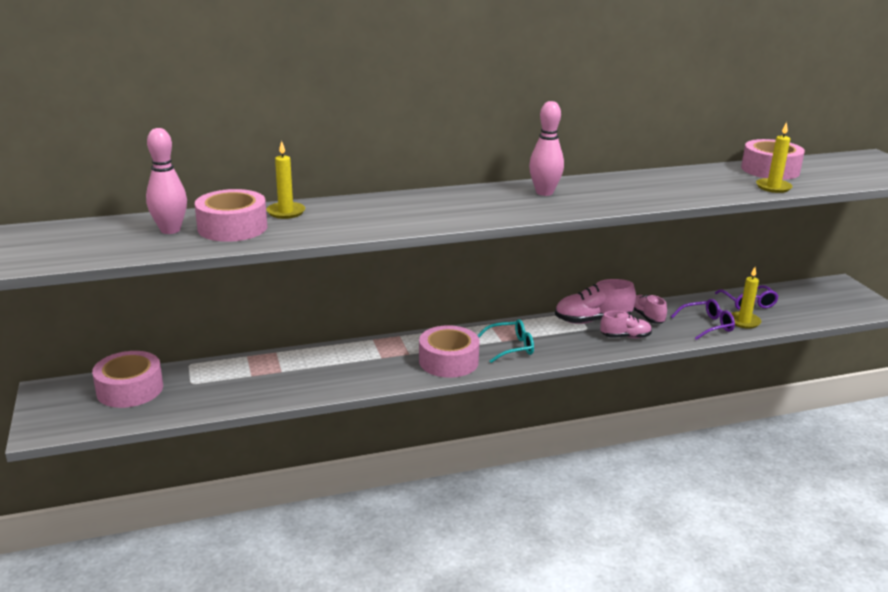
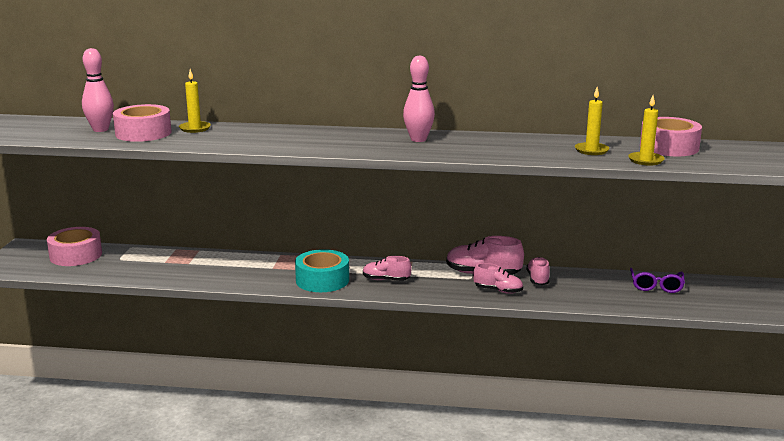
camera: 25 degrees right, 5 degrees down
(448, 361) = (322, 280): pink tape -> turquoise tape
(511, 347) = (386, 280): turquoise glasses -> pink shoe
(707, 325) = (590, 296): purple glasses -> none
(744, 321) = (632, 299): yellow candle -> yellow candle (591, 150)

